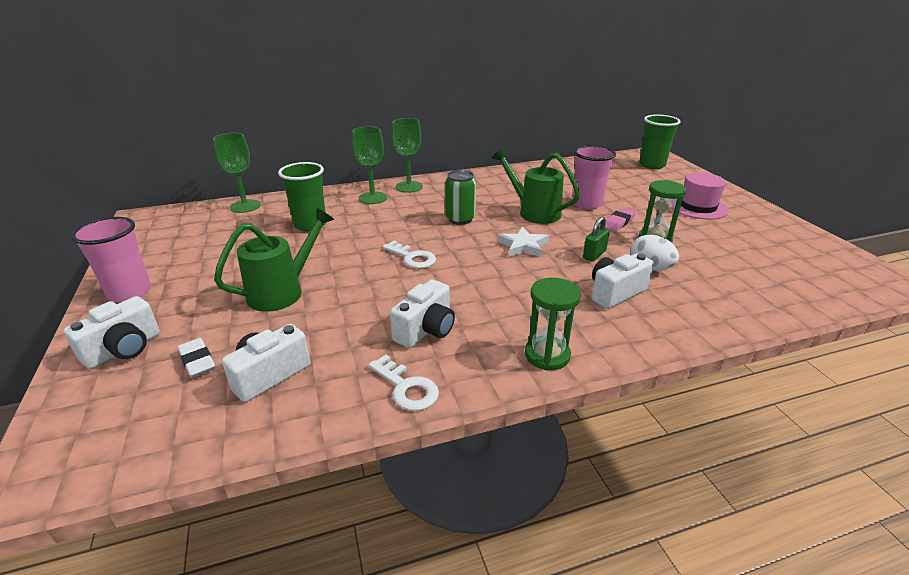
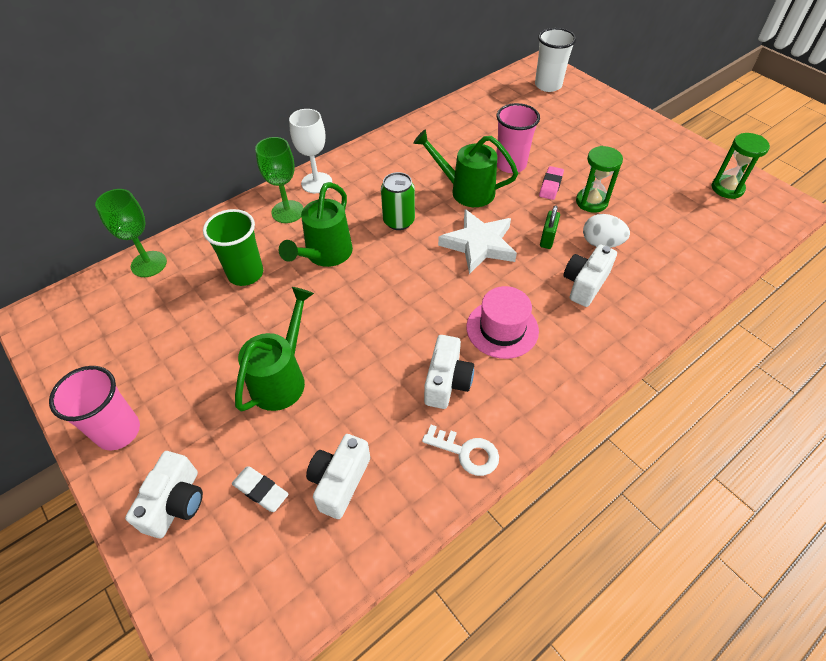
camera: 20 degrees left, 20 degrees up
(382, 226) = (325, 255): none -> green watering can
(409, 187) = (316, 183): green goblet -> white goblet
(412, 258) = (382, 292): white key -> none
(523, 246) = (479, 244): white star -> white star, size x1.52
(547, 355) = (561, 377): green hourglass -> green hourglass (727, 188)
(652, 165) = (548, 85): green cup -> white cup
(697, 207) = (612, 143): pink hat -> pink hat (502, 329)

